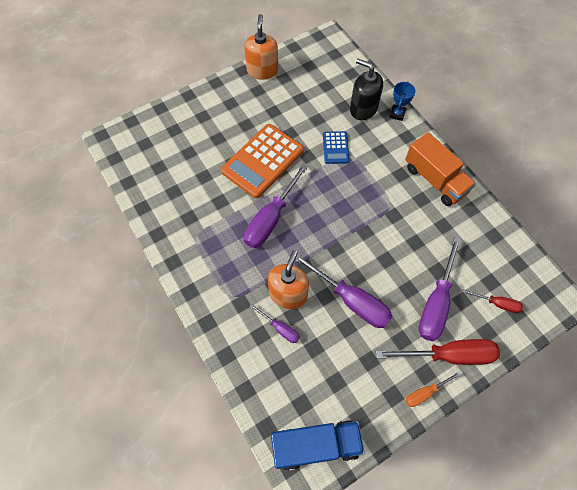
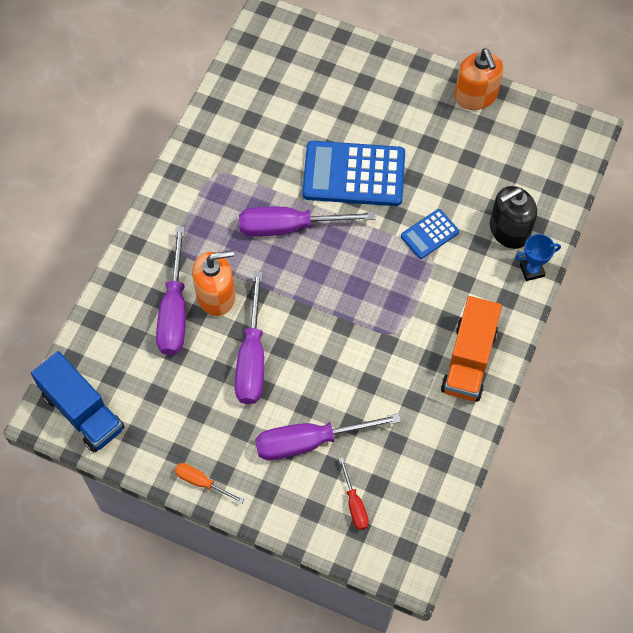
camera: 55 degrees right, 0 degrees up
(262, 70) = (475, 96): orange soap dispenser -> orange soap dispenser turned 105 degrees clockwise
(263, 161) = (354, 175): orange calculator -> blue calculator
(280, 328) = (174, 311): purple screwdriver -> purple screwdriver, size x1.95
(363, 109) = (509, 230): black soap dispenser -> black soap dispenser turned 120 degrees counterclockwise
(448, 355) = (258, 484): red screwdriver -> none

